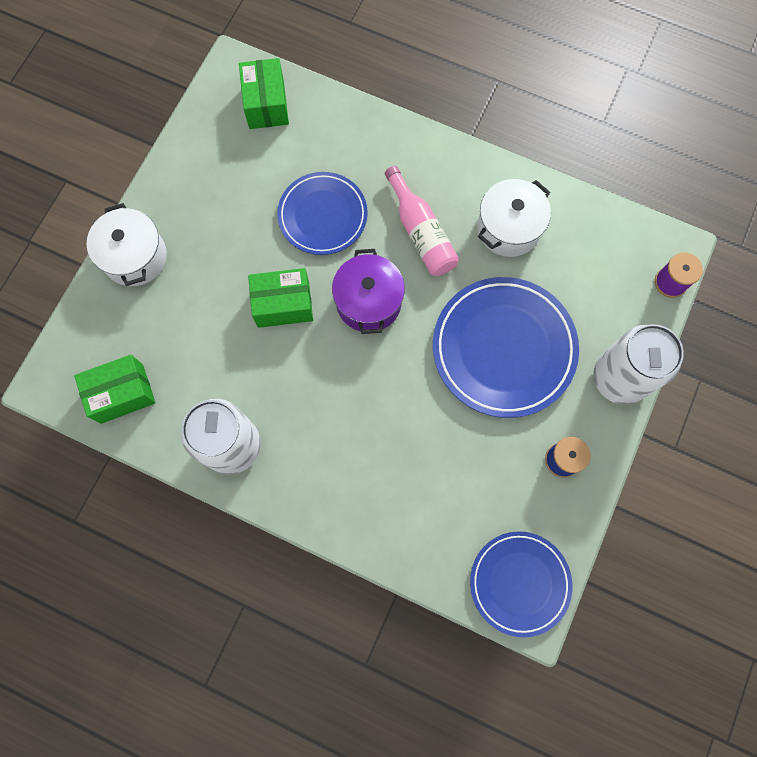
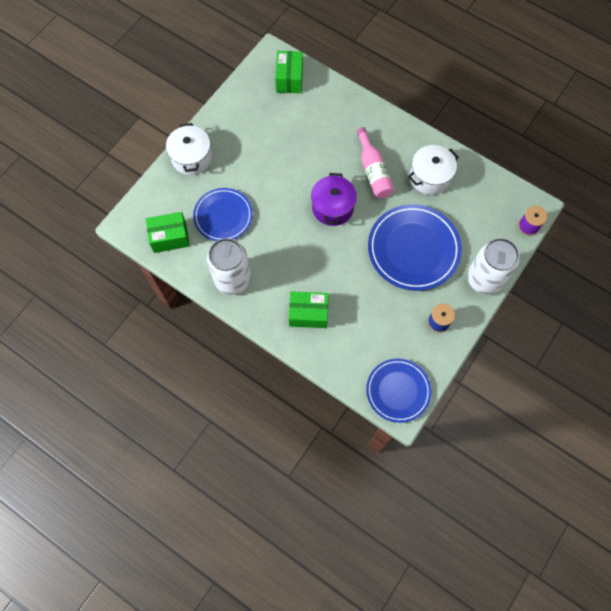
camera: 10 degrees right, 5 degrees down
(283, 304) = (279, 200): green box -> green box (308, 313)
(322, 215) = (313, 151): blue plate -> blue plate (223, 216)

